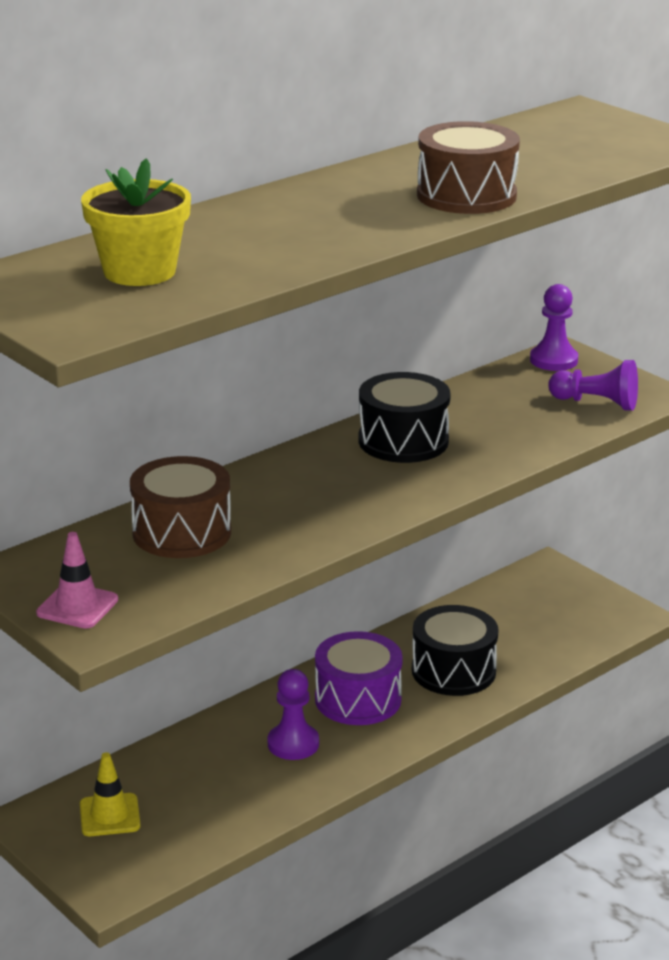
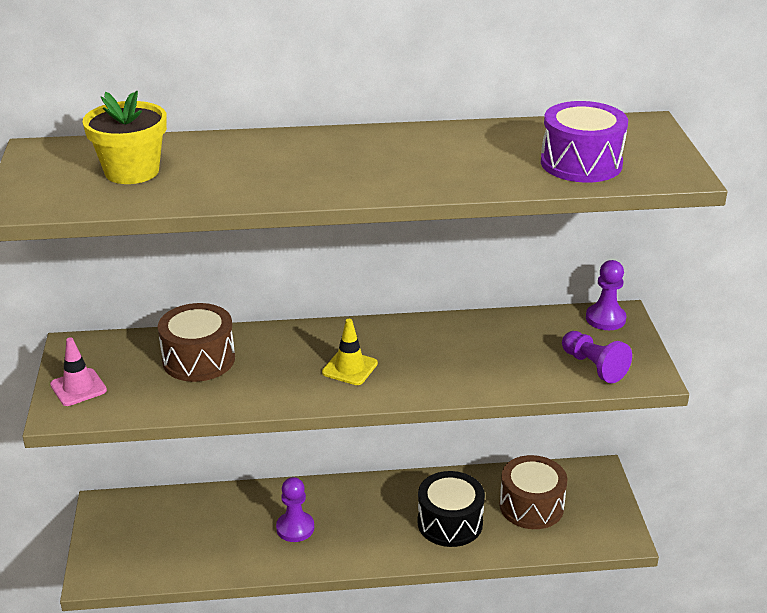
camera: 35 degrees right, 5 degrees up
(109, 815) = (145, 525): yellow traffic cone -> yellow traffic cone (349, 368)
(358, 699) = (367, 515): purple drum -> purple drum (581, 163)
(403, 441) = (417, 345): black drum -> none
(466, 196) = (436, 176): brown drum -> brown drum (531, 506)

